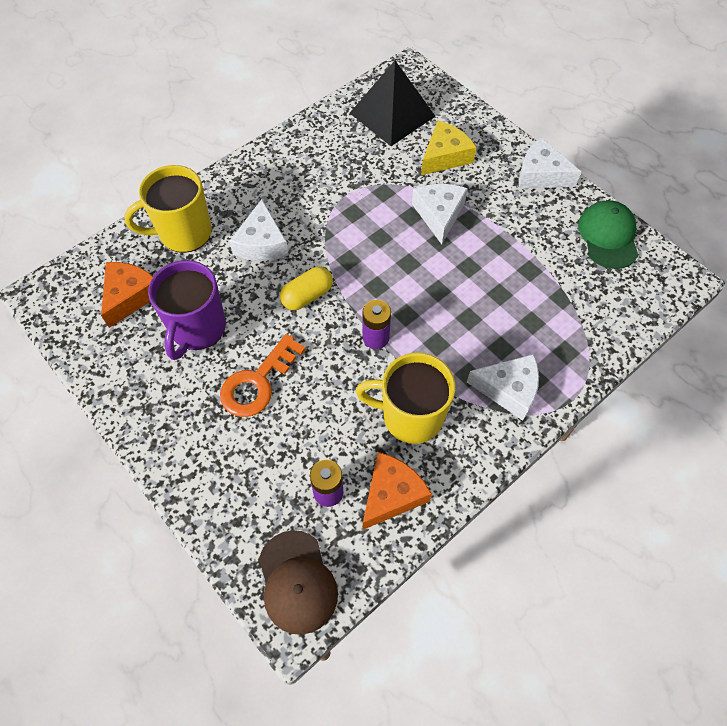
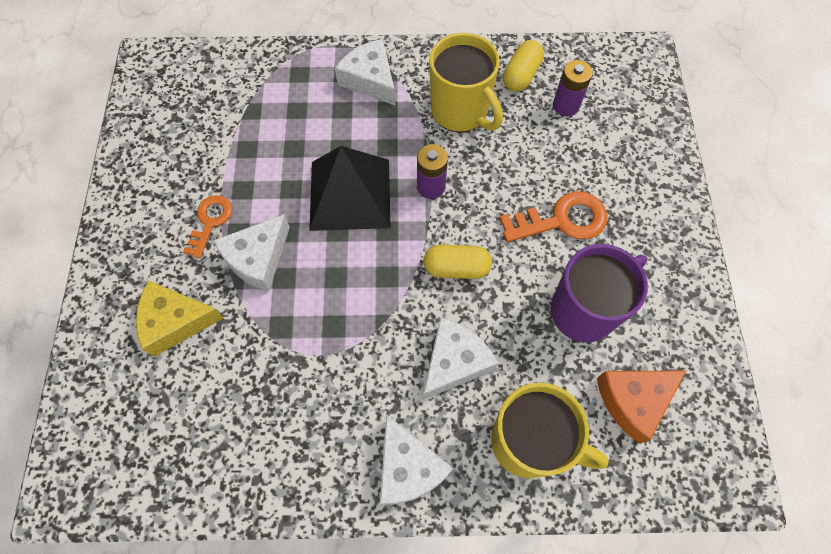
camera: 140 degrees left, 5 degrees up
(297, 582) = (628, 71): brown cap -> none
(392, 114) = (161, 429): black pyramid -> black pyramid (350, 194)
(392, 494) = (521, 75): orange cheese -> yellow capsule
(493, 213) = (210, 222): none -> orange key
(541, 174) = (120, 226): white cheese -> white cheese (408, 468)
(608, 236) = (149, 128): green cap -> none

